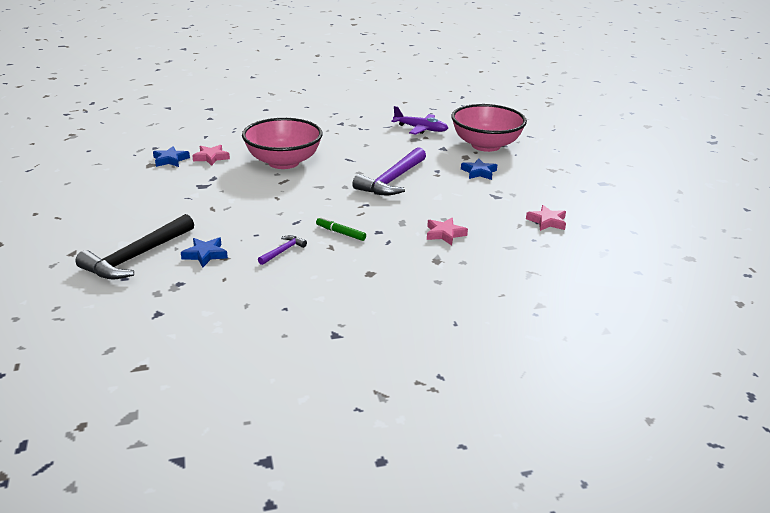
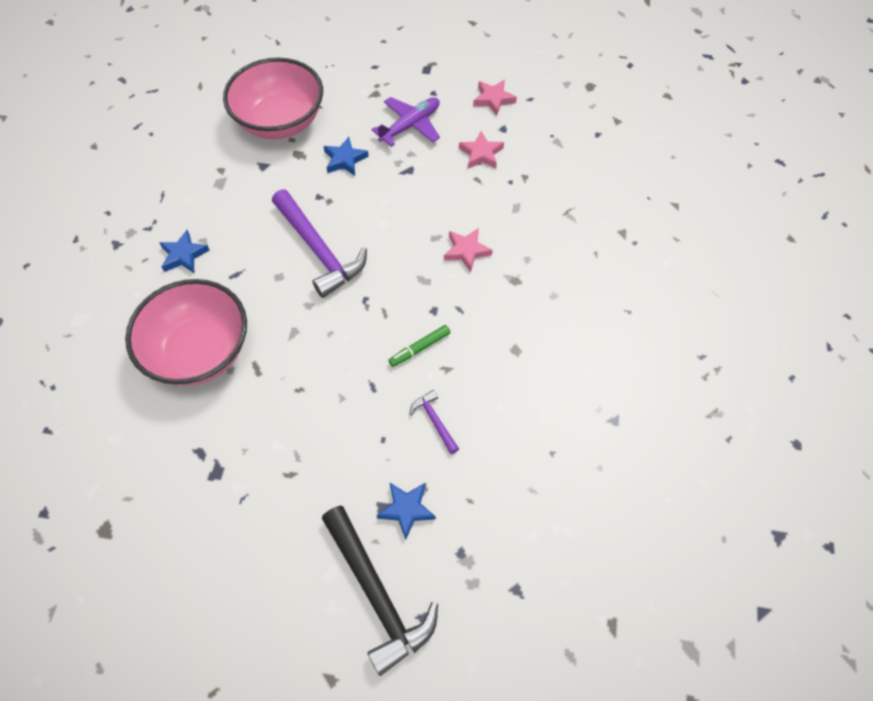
camera: 65 degrees left, 30 degrees up
(170, 160) = (104, 498): blue star -> blue star (184, 255)
(211, 157) = (130, 440): pink star -> pink star (493, 99)
(421, 129) = (193, 164): purple plane -> purple plane (410, 125)

